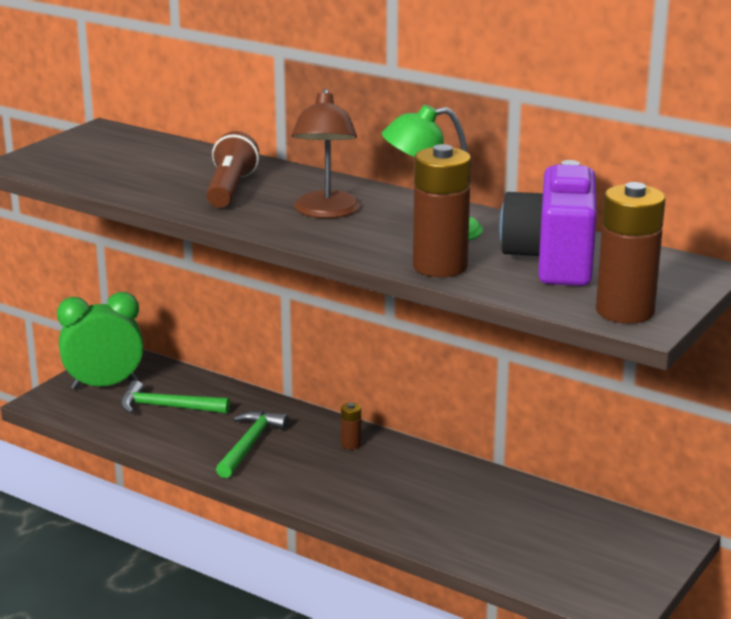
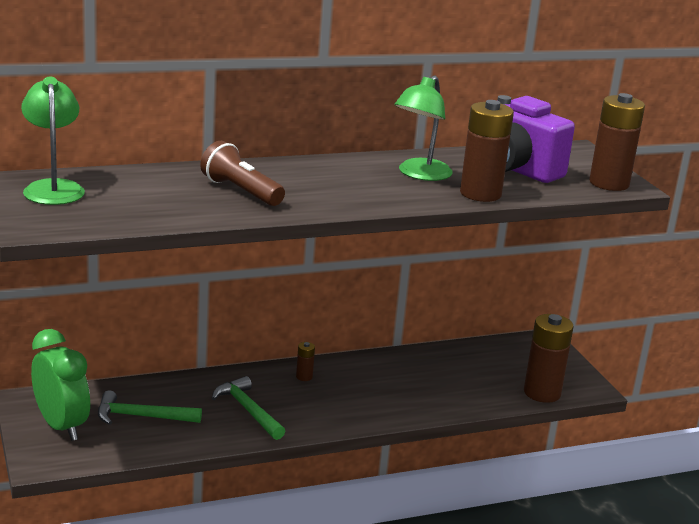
camera: 55 degrees left, 0 degrees up
(104, 385) = (61, 426): green clock -> green clock turned 120 degrees clockwise
(108, 142) = (53, 188): none -> green lamp
(167, 407) = (141, 416): green hammer -> green hammer turned 45 degrees clockwise
(326, 212) = (337, 185): brown lamp -> none
(550, 581) = (542, 393): none -> brown battery

